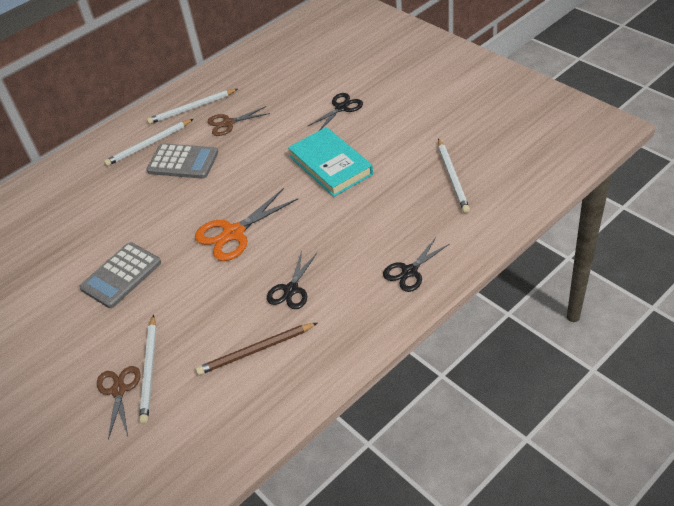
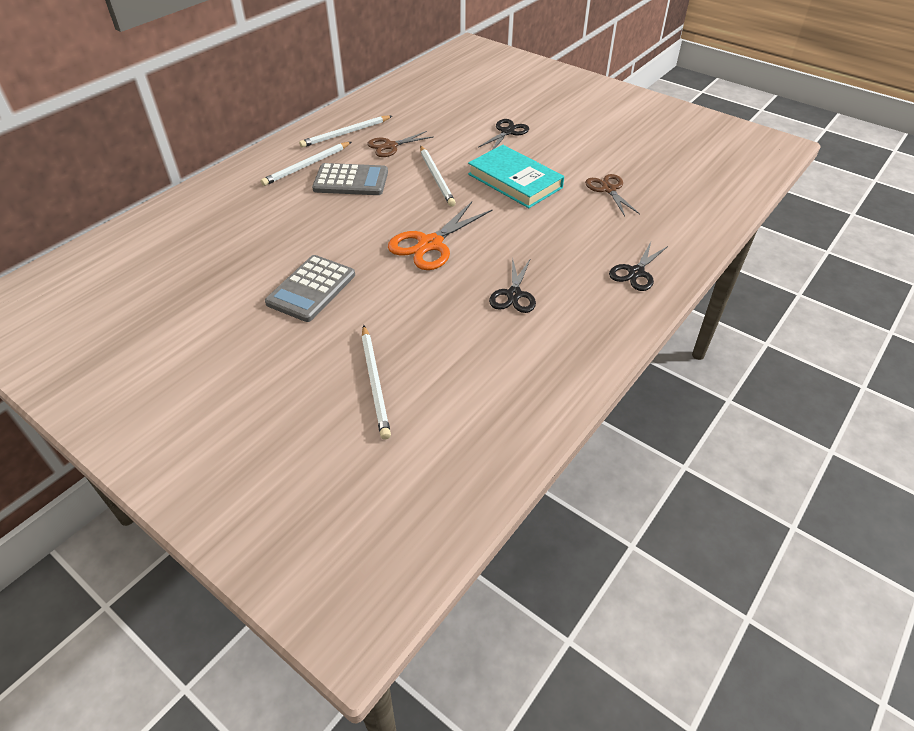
camera: 15 degrees left, 0 degrees up
(119, 390) = (343, 406): brown scissors -> brown scissors (608, 189)
(256, 350) = (495, 355): brown pencil -> none
(452, 177) = (645, 188): white pencil -> white pencil (436, 177)

